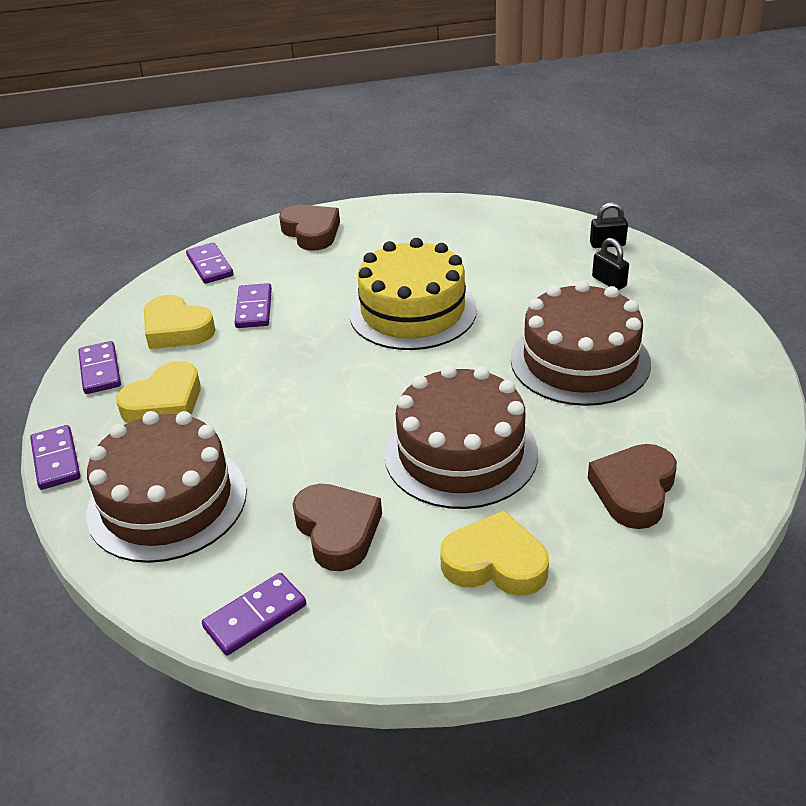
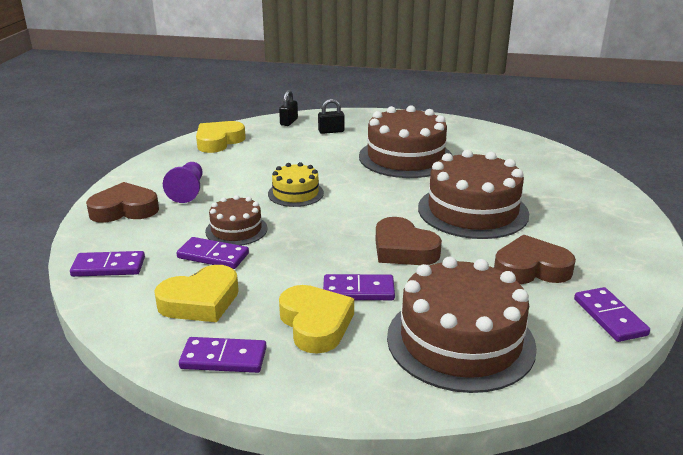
camera: 70 degrees left, 10 degrees down
(56, 460) = (357, 405): purple domino -> purple domino (358, 290)
(309, 304) = (236, 230): none -> brown cake
(371, 249) = (188, 191): none -> purple pawn
(413, 312) = (295, 193): yellow cake -> yellow cake, size x0.54
(495, 563) = (581, 222): yellow heart -> yellow heart (218, 141)
(634, 491) = (535, 172): brown heart -> brown heart (403, 249)

